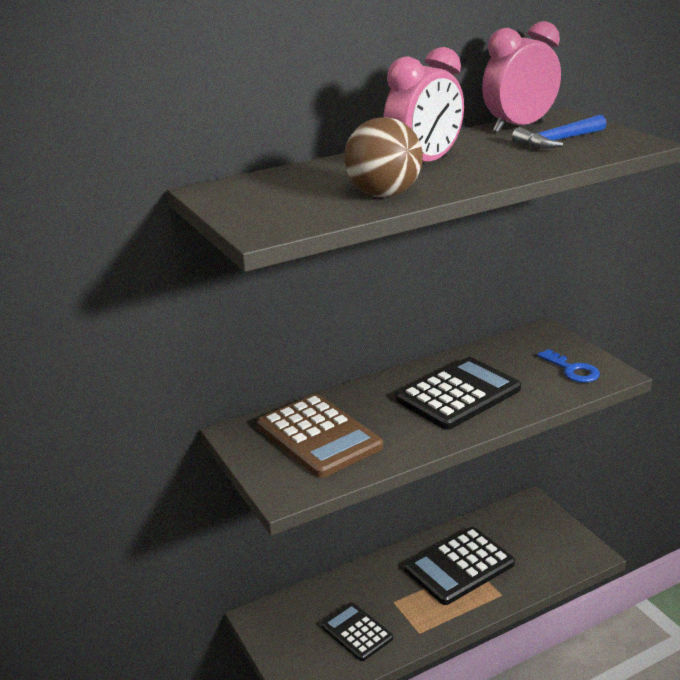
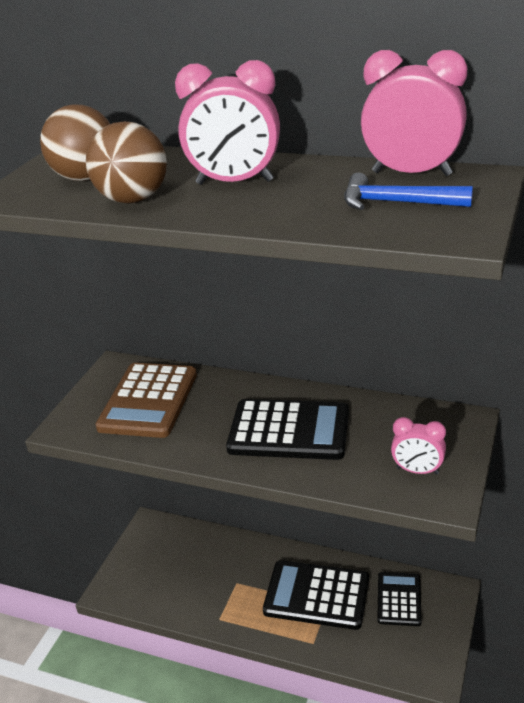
camera: 50 degrees right, 5 degrees up
(294, 198) = (86, 178): none -> brown ball
(356, 632) = (185, 583): black calculator -> black calculator (399, 599)
(572, 370) = (417, 471): blue key -> pink clock

